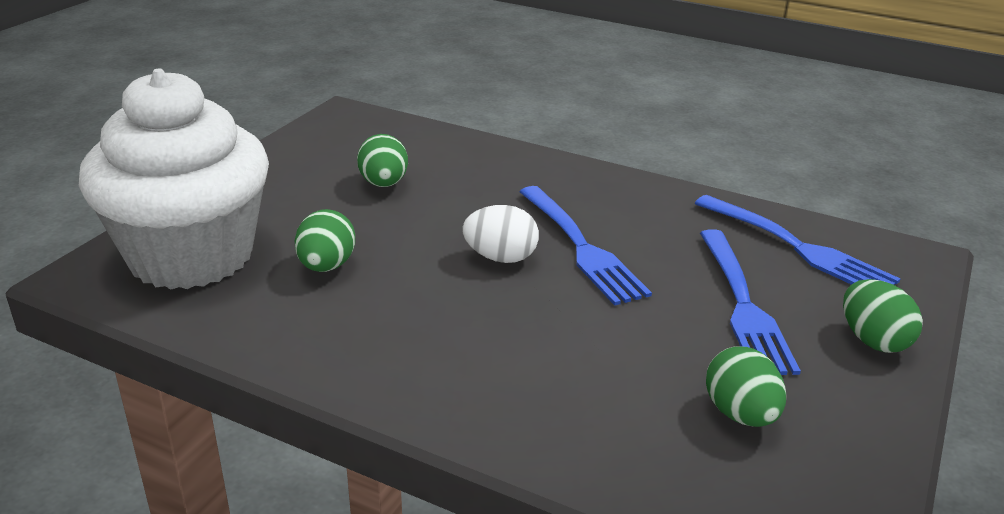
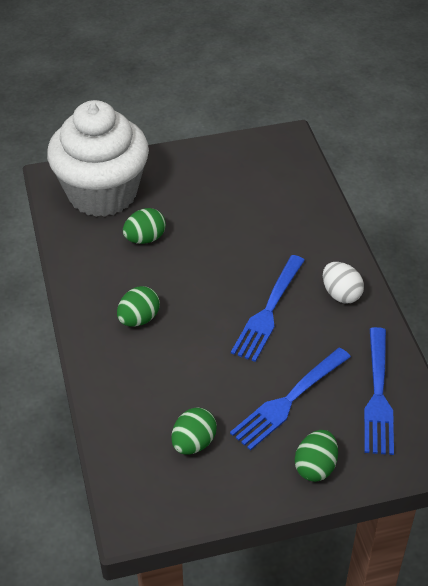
camera: 50 degrees right, 15 degrees up
(383, 184) = (236, 204): green egg -> green egg (139, 319)
(500, 257) = (222, 289): white egg -> white egg (341, 294)

